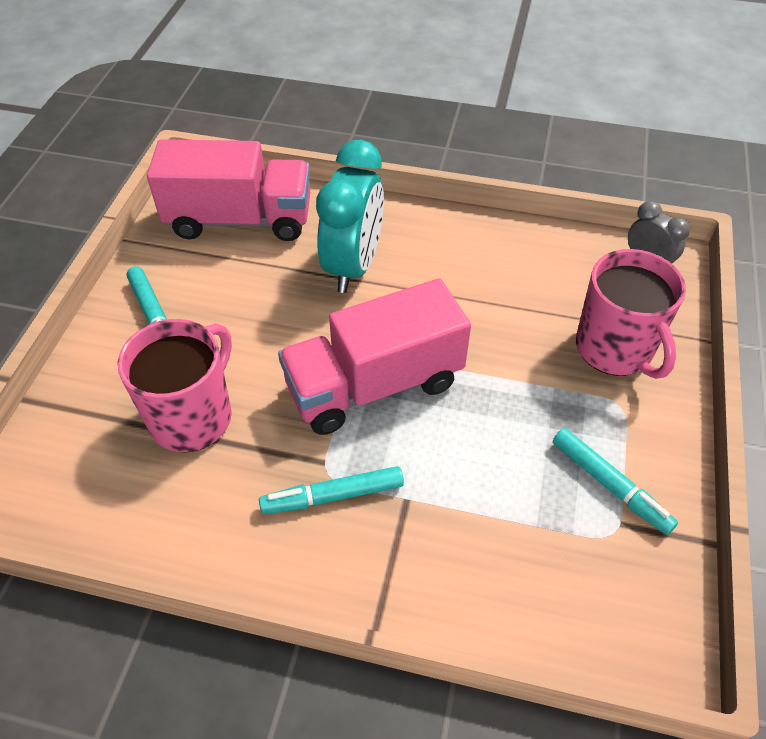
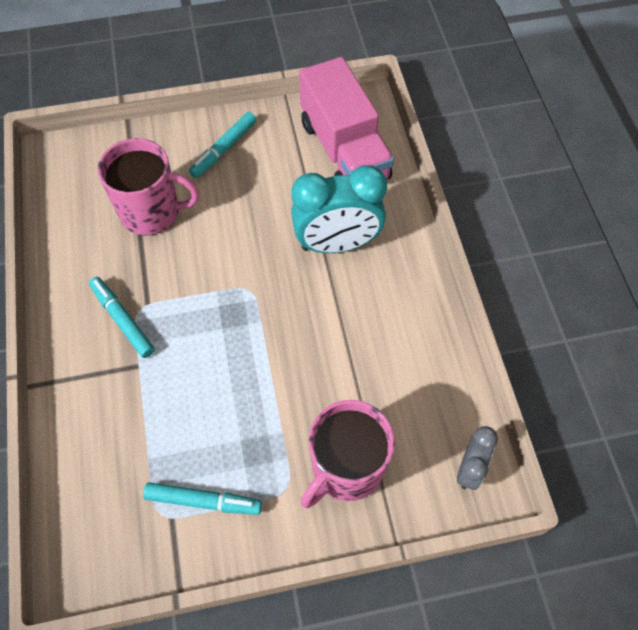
camera: 65 degrees right, 10 degrees up
(374, 385) = (226, 306): pink truck -> none
(610, 485) = (203, 501): turquoise marker -> turquoise marker turned 105 degrees counterclockwise

